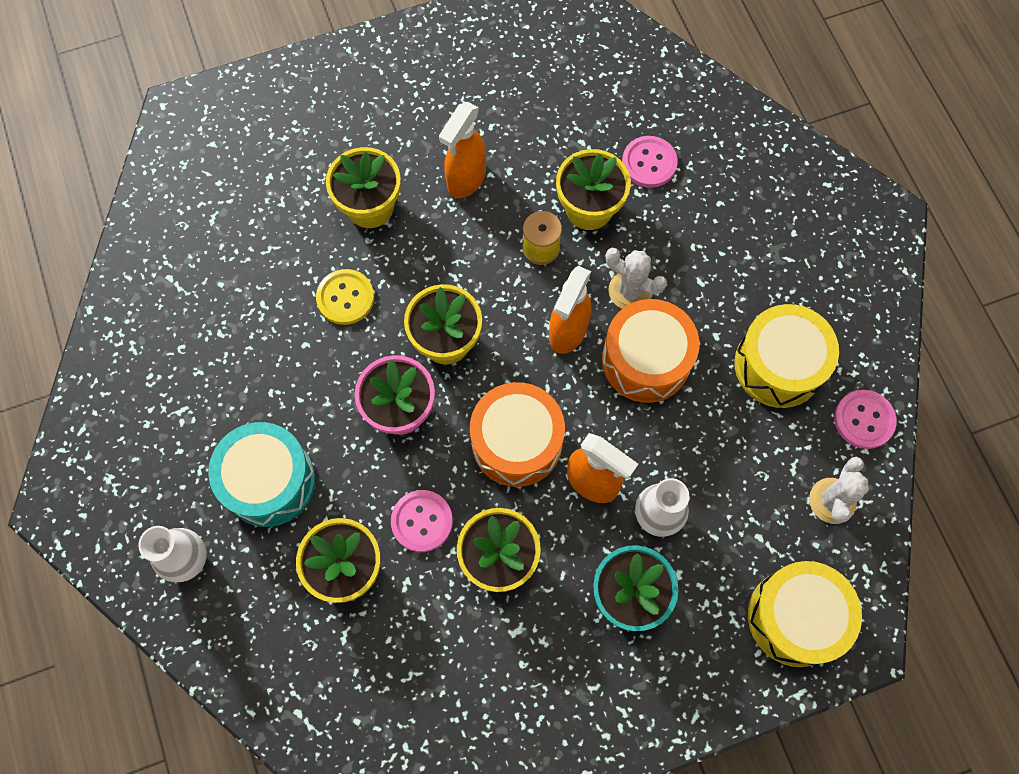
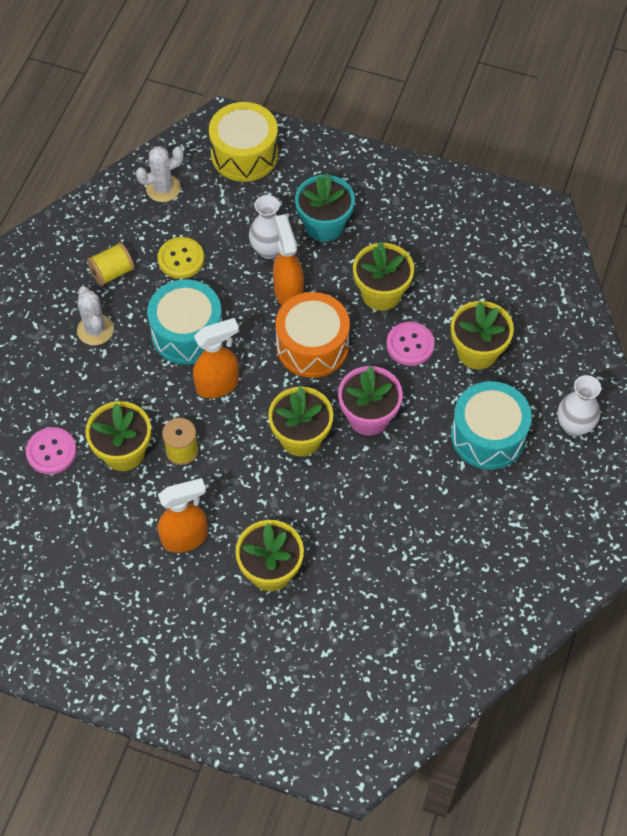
camera: 140 degrees left, 10 degrees down
(345, 298) = (343, 517): yellow button -> yellow button (181, 259)
(630, 291) = (153, 380): white cactus -> white cactus (95, 330)
(646, 360) = (187, 333): orange drum -> turquoise drum
(778, 365) = (112, 272): yellow drum -> yellow spool
(864, 420) = (98, 211): pink button -> none

